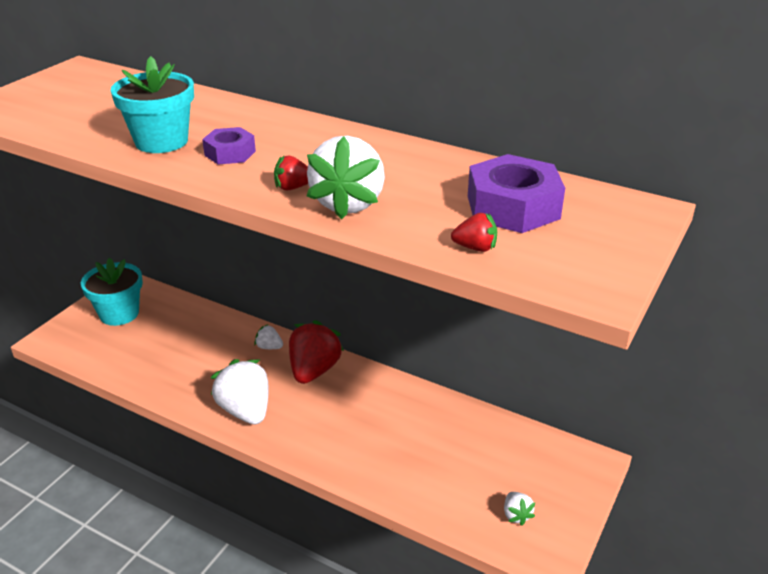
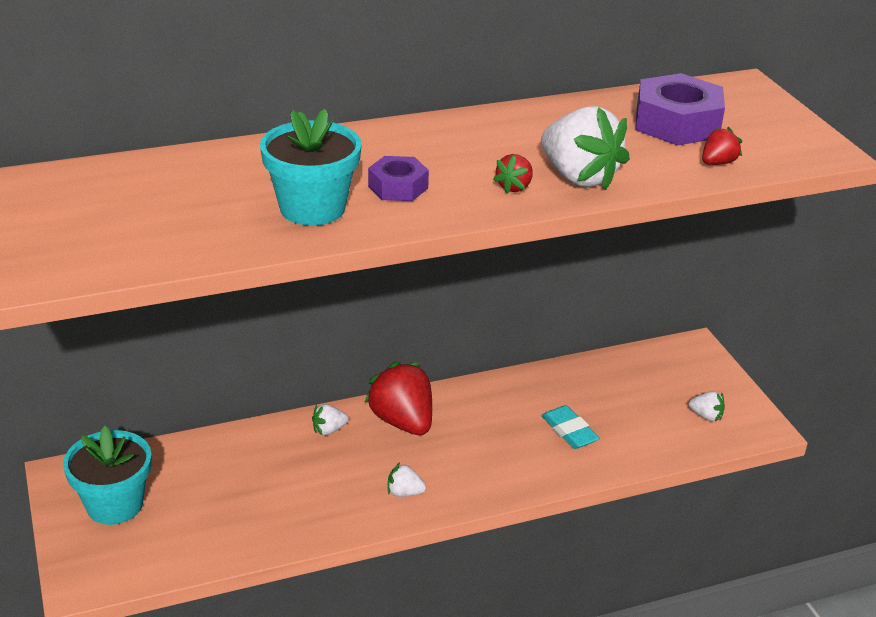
camera: 50 degrees left, 0 degrees up
(245, 410) = (404, 493): white strawberry -> white strawberry, size x0.47
(400, 450) = (569, 431): none -> turquoise eraser

